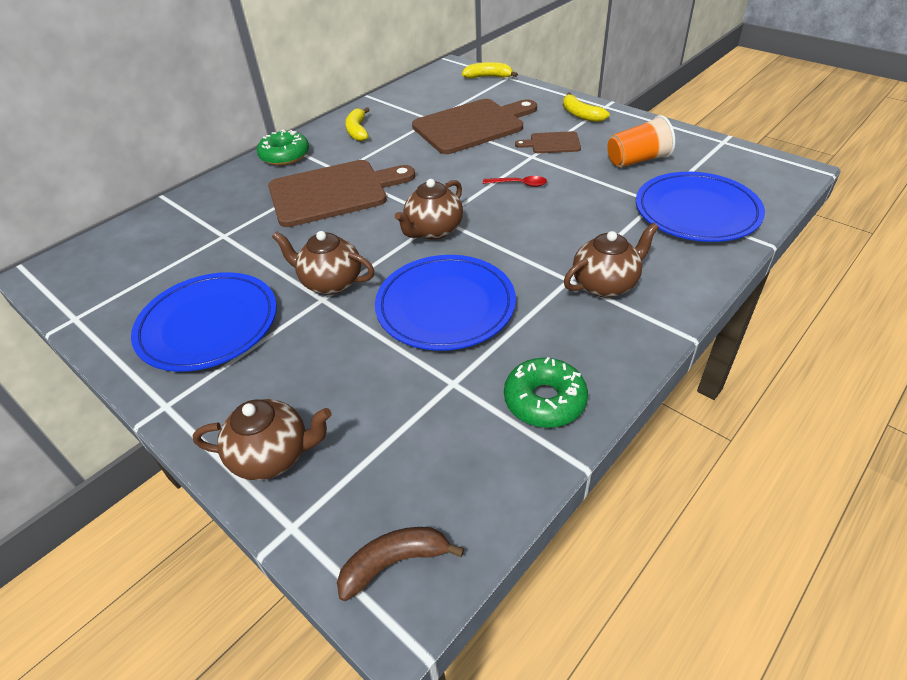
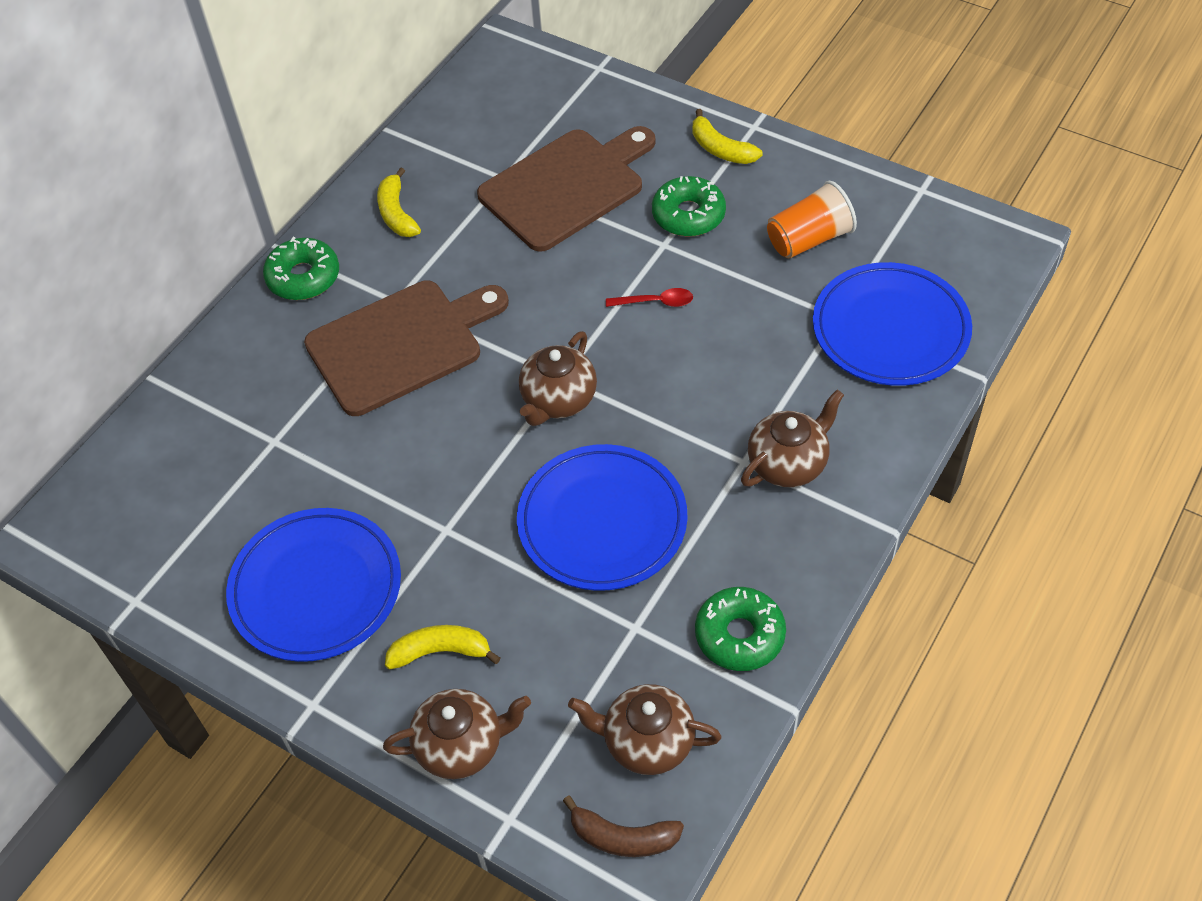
camera: 10 degrees left, 10 degrees up
(331, 282) = (448, 503): brown teapot -> brown teapot (647, 742)
(394, 563) = (623, 837): brown banana -> brown banana turned 135 degrees counterclockwise
(488, 77) = (568, 69): yellow banana -> yellow banana (440, 652)
(552, 143) = (688, 215): brown cutting board -> green donut

